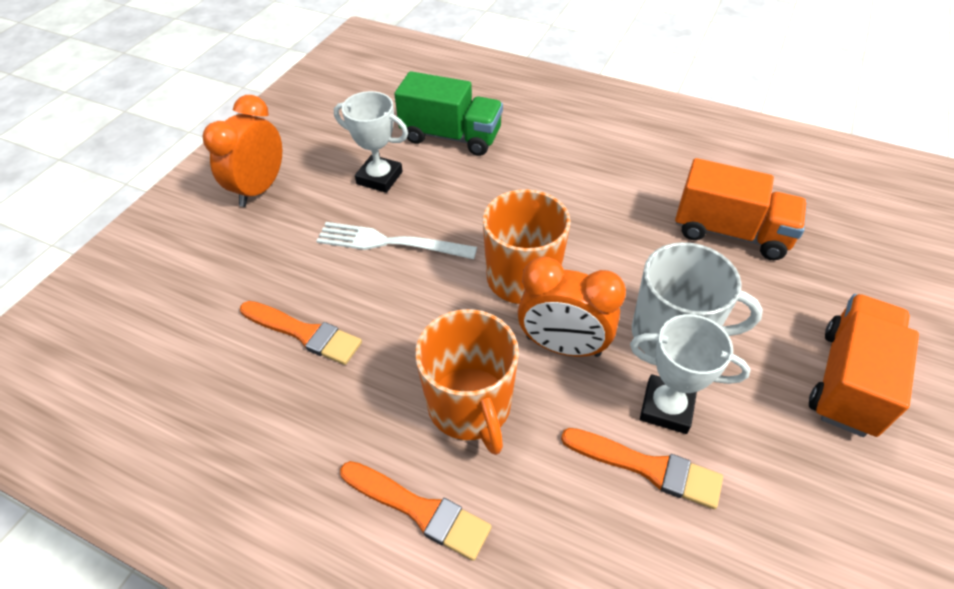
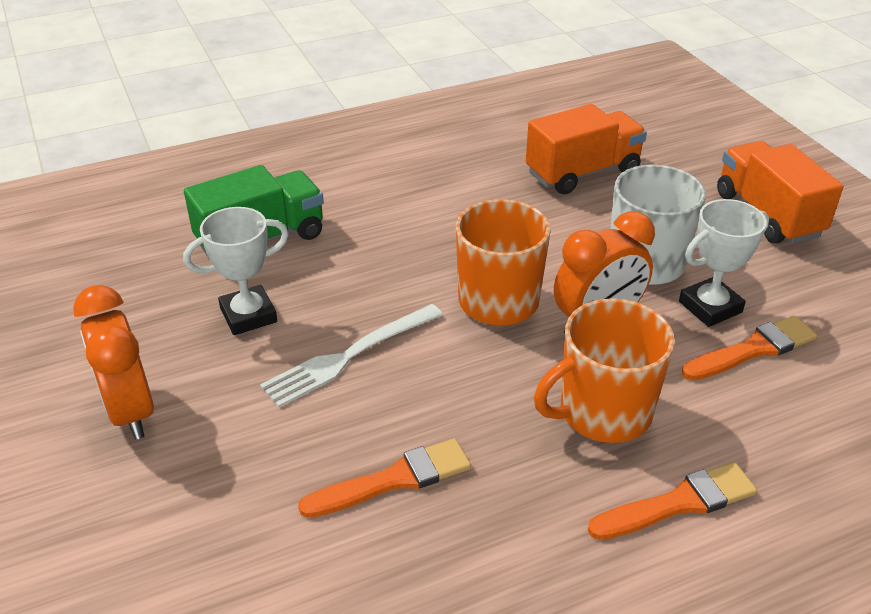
camera: 50 degrees left, 10 degrees down
(470, 406) = (603, 412): orange mug -> orange mug turned 135 degrees clockwise

